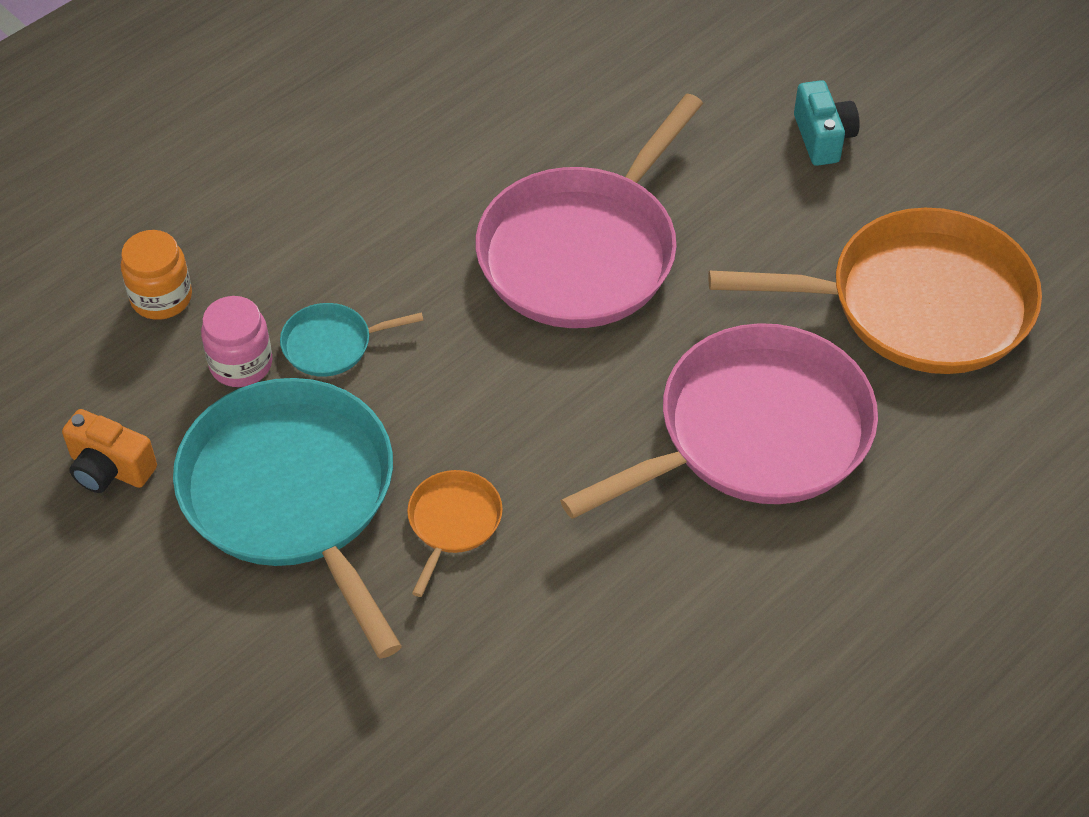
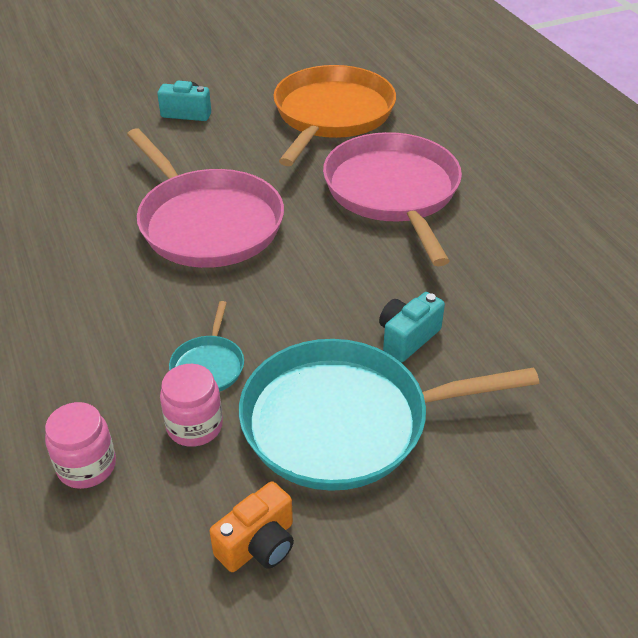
camera: 70 degrees left, 10 degrees down
(161, 298) = (87, 466): orange jar -> pink jar
(453, 522) = (407, 338): orange pan -> turquoise camera

